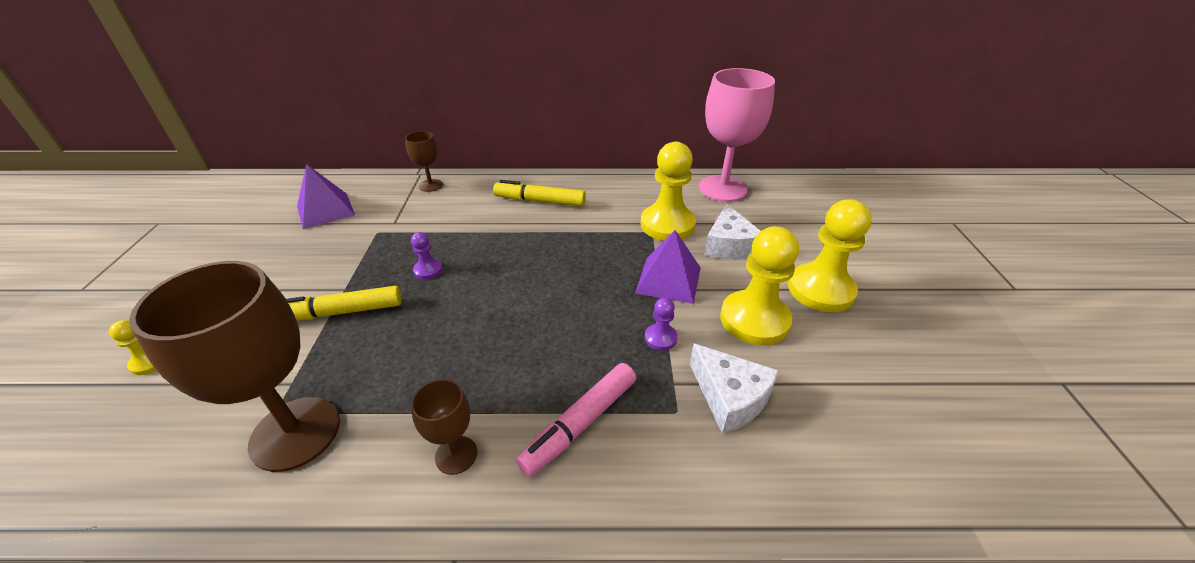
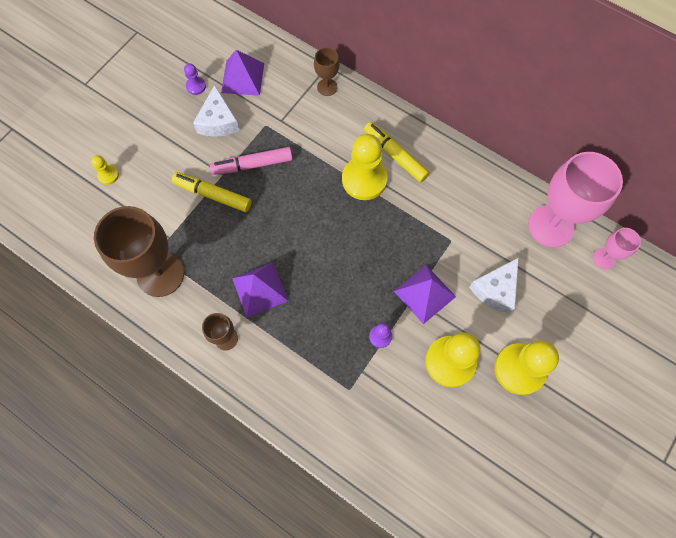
camera: 35 degrees right, 30 degrees up
(428, 270) = (279, 186): purple pawn -> purple pawn (196, 86)
(470, 371) = (260, 289): none -> purple pyramid
(580, 423) = (295, 362): pink marker -> pink marker (252, 165)
(667, 225) = (469, 240): yellow pawn -> yellow pawn (364, 179)
(730, 397) = (385, 401): white cheese -> white cheese (218, 121)
(785, 189) = (603, 258): none -> pink goblet

